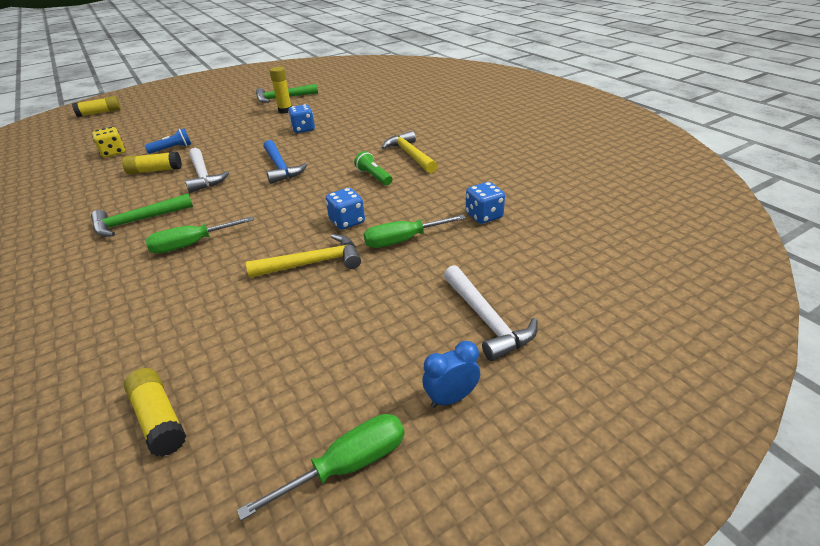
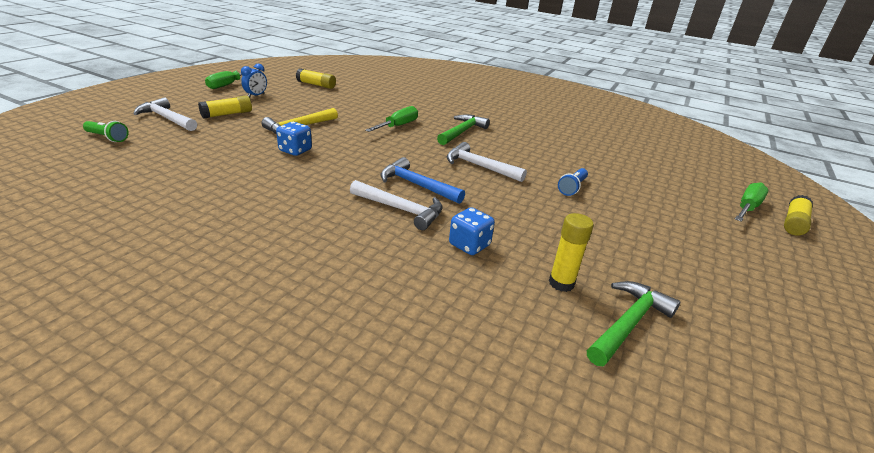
camera: 145 degrees right, 5 degrees down
(113, 153) = (617, 174): yellow dice -> none
(155, 170) = (535, 165): yellow glue stick -> yellow glue stick (227, 114)
(316, 152) = (401, 210): none -> white hammer
(374, 176) = (301, 190): green flashlight -> green flashlight (107, 138)
(403, 240) = (238, 145): green screwdriver -> green screwdriver (747, 208)
(410, 155) = (272, 226): yellow hammer -> none
(451, 398) = (187, 98): blue clock -> blue clock (256, 96)
(484, 216) = (164, 169): blue dice -> none

